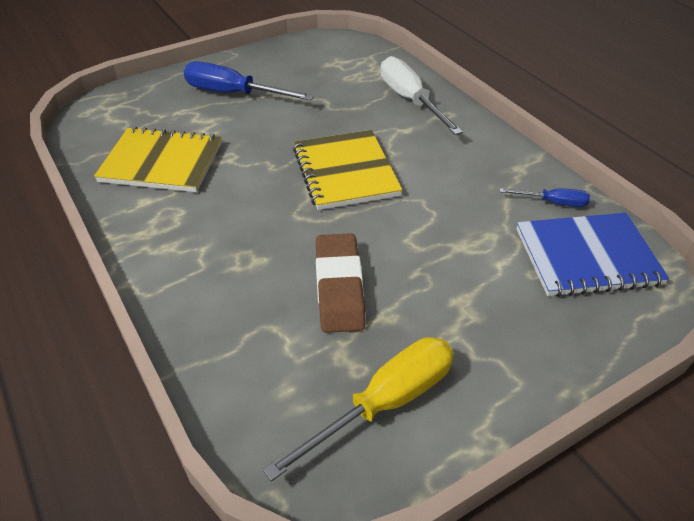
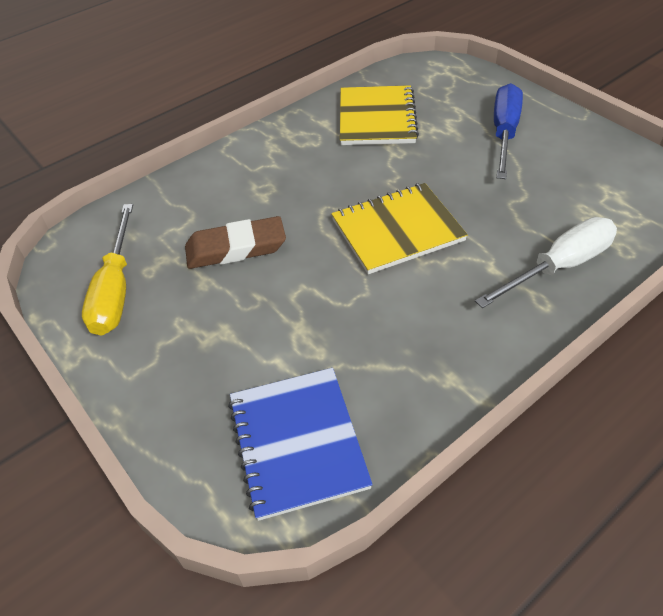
camera: 85 degrees right, 5 degrees up
(384, 403) = (115, 290): yellow screwdriver -> yellow screwdriver turned 45 degrees clockwise
(553, 203) = (389, 413): blue screwdriver -> none

